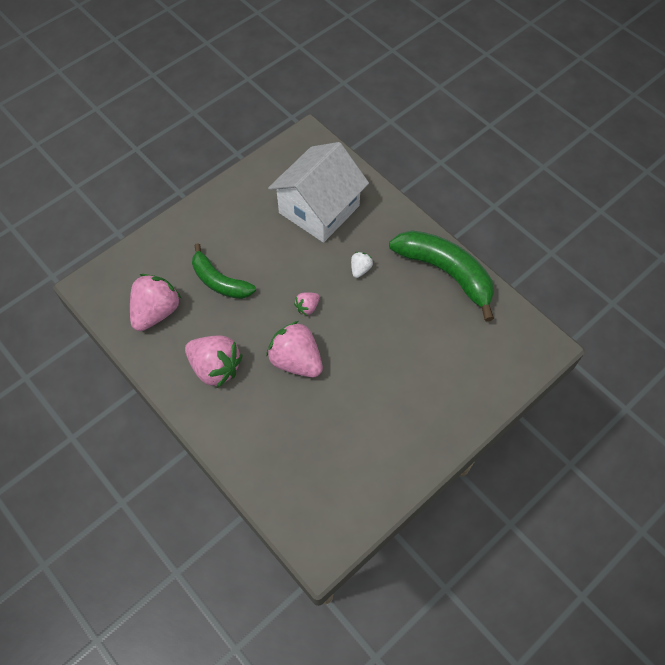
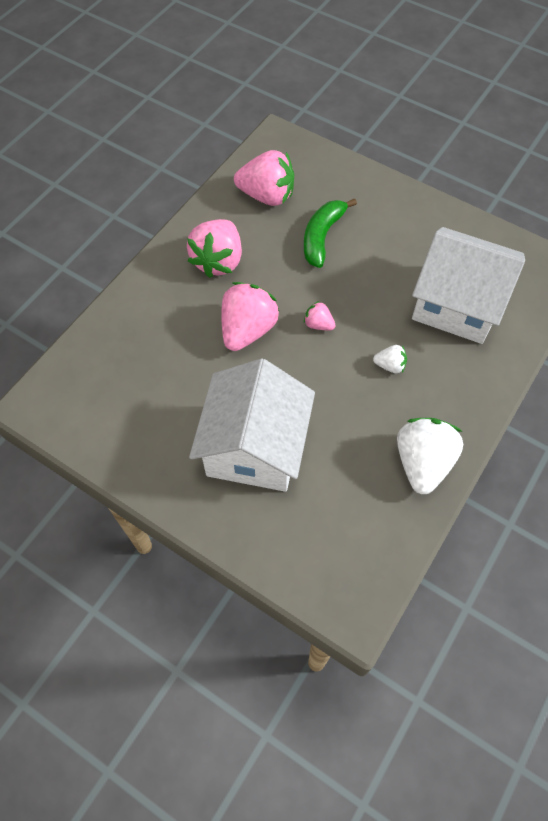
camera: 75 degrees right, 0 degrees up
(406, 380) = (255, 447): none -> white house
(446, 273) = (422, 463): green banana -> white strawberry

